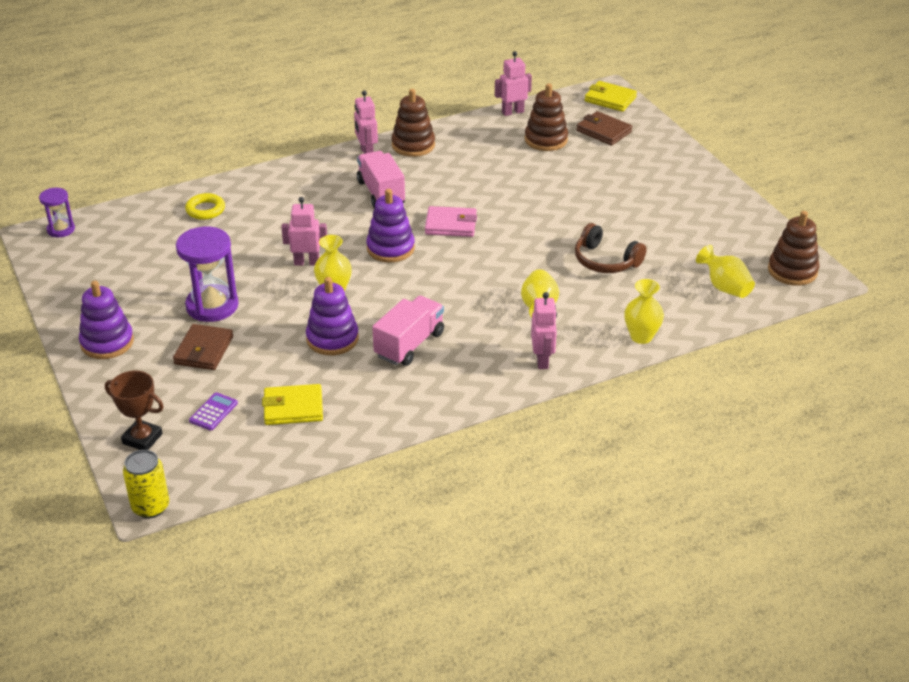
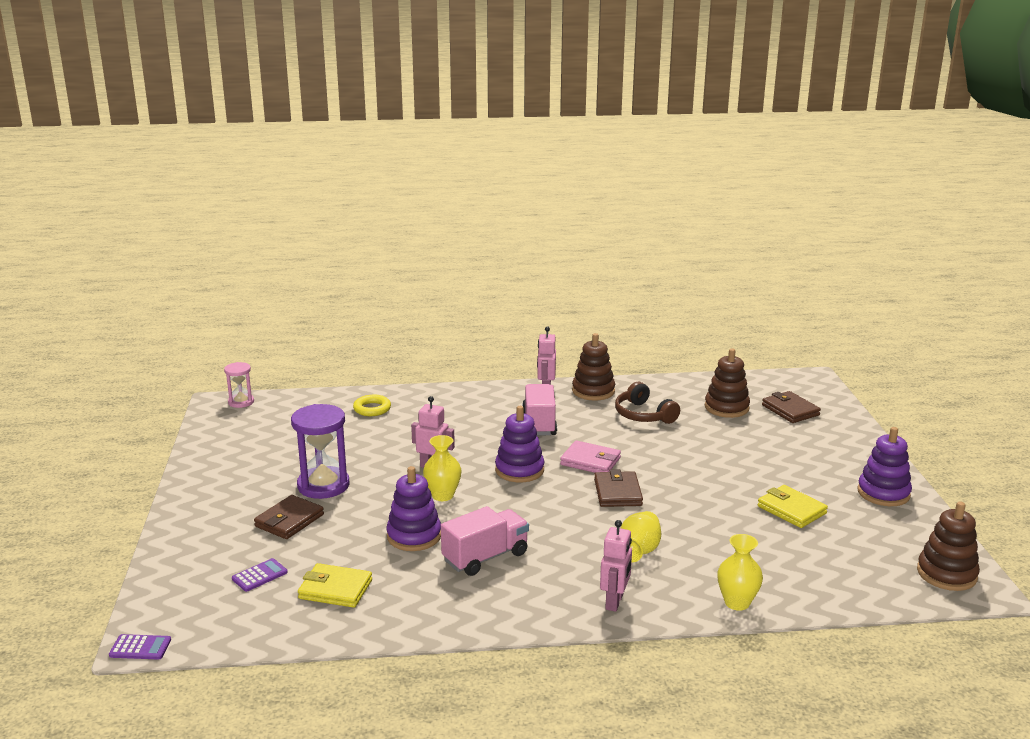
camera: 20 degrees right, 15 degrees down
(61, 229) = (241, 402): purple hourglass -> pink hourglass
(107, 342) = (211, 496): purple stacking toy -> purple stacking toy (883, 493)
(142, 439) = (179, 584): brown trophy -> none
(150, 507) = (140, 648): yellow can -> purple calculator
(492, 253) = (617, 492): none -> brown wallet
(512, 112) = (705, 380): pink robot -> none
(605, 261) = (734, 522): brown headphones -> brown headphones (643, 415)
(610, 99) = (810, 385): yellow wallet -> yellow wallet (791, 510)
(725, 287) = (857, 574): yellow vase -> none

